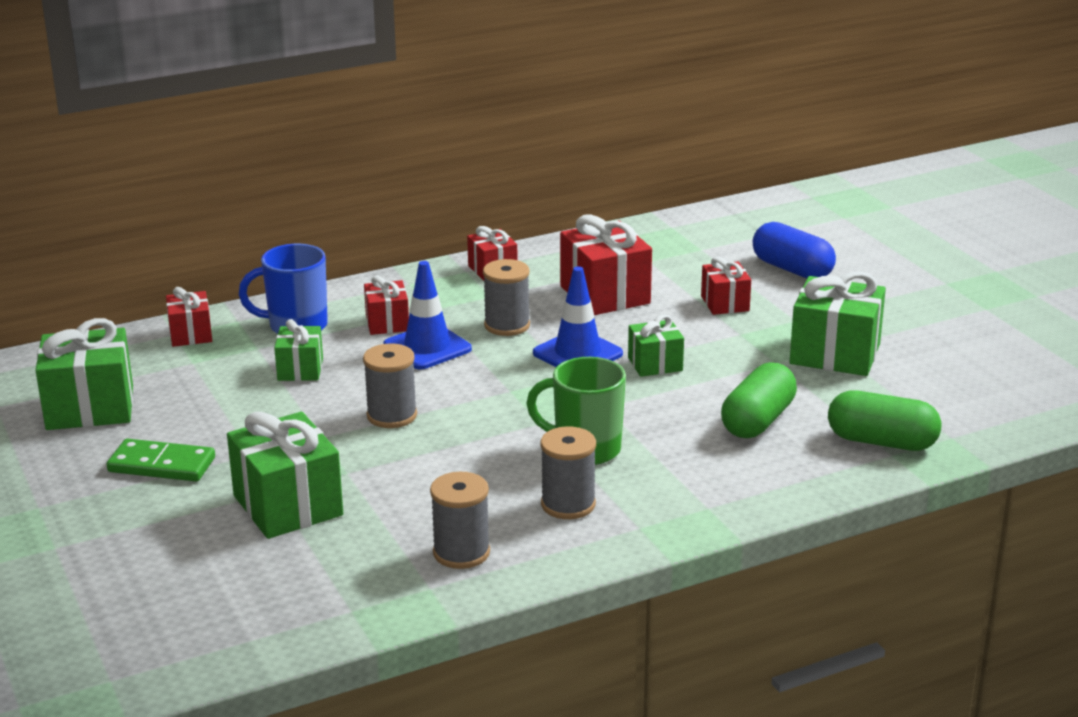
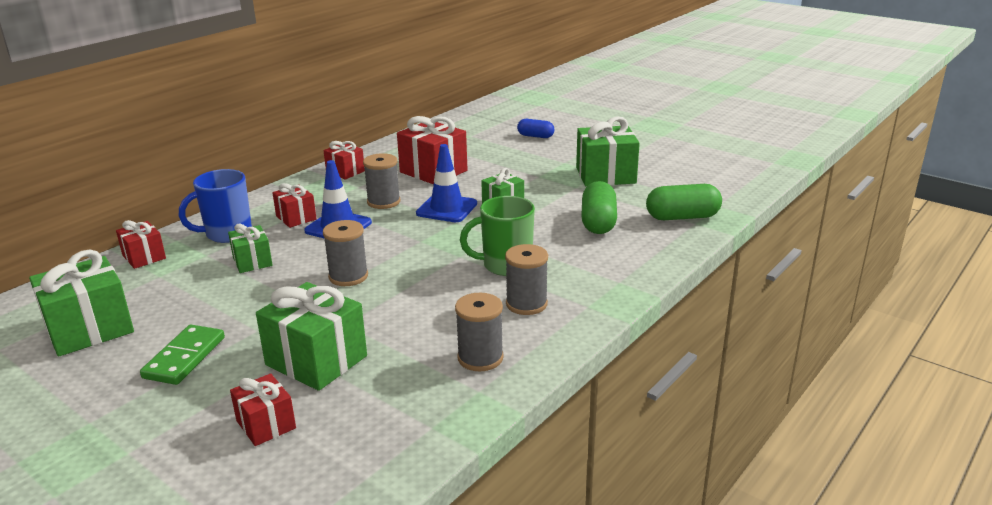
camera: 25 degrees left, 0 degrees up
(161, 465) = (185, 357): green domino -> green domino turned 60 degrees counterclockwise
(725, 303) = (513, 161): red gift -> red gift (266, 424)
(792, 269) = (535, 136): blue capsule -> blue capsule, size x0.62

